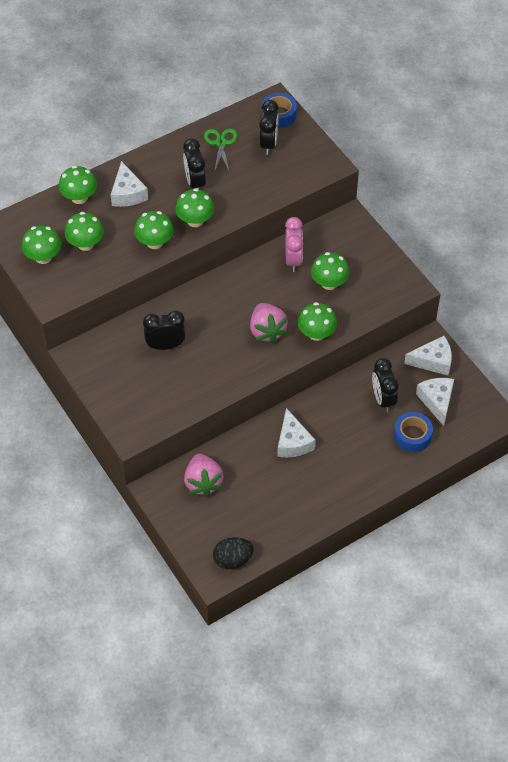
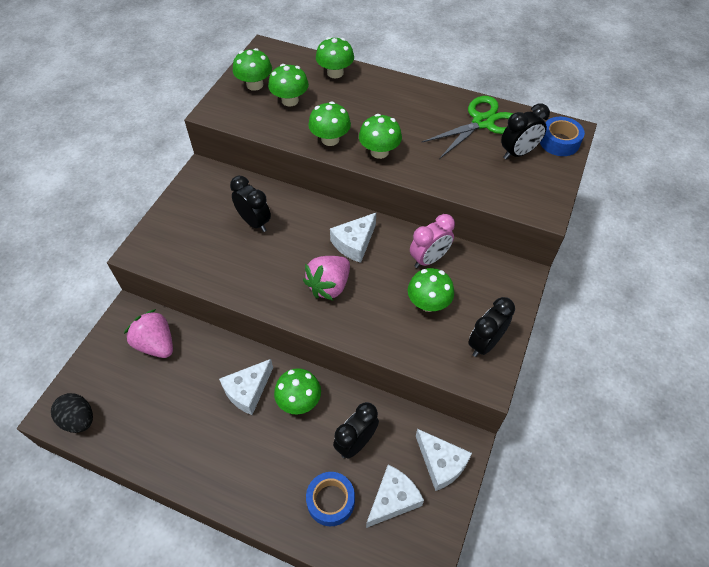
camera: 55 degrees right, 0 degrees up
(128, 193) = (367, 96): white cheese -> white cheese (354, 243)
(195, 183) = (421, 130): black clock -> black clock (485, 343)
(203, 482) = (156, 344): pink strawberry -> pink strawberry turned 90 degrees clockwise
(221, 143) = (483, 122): green scissors -> green scissors, size x1.59
(316, 333) = (358, 328): green mushroom -> green mushroom (299, 401)

